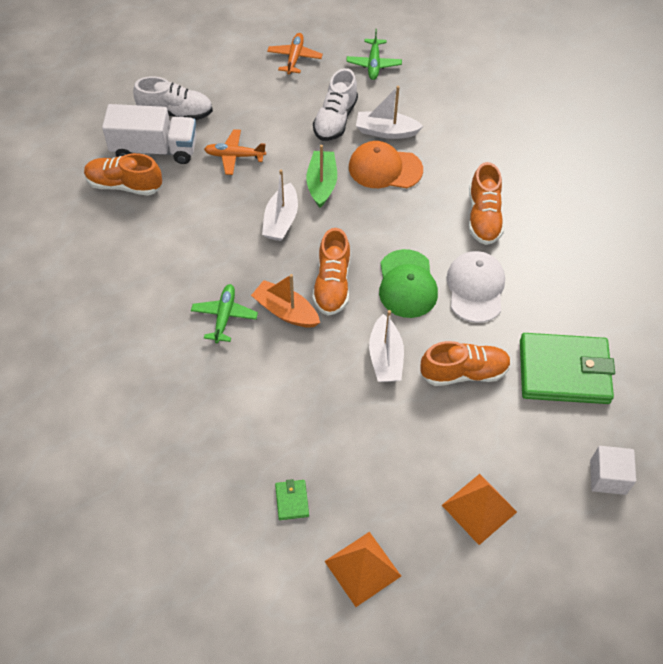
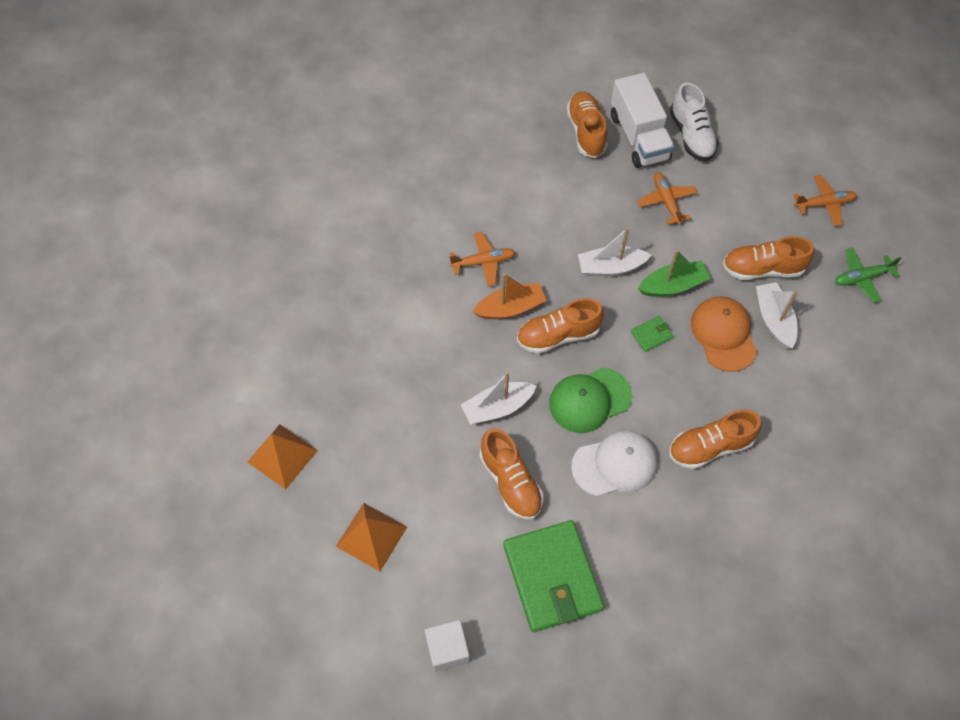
camera: 70 degrees right, 5 degrees up
(224, 316) = (483, 262): green plane -> orange plane
(286, 311) = (510, 308): orange boat -> orange boat turned 60 degrees clockwise
(292, 501) = (325, 380): green wallet -> green wallet (651, 335)
(335, 119) = (762, 269): white shoe -> orange shoe

